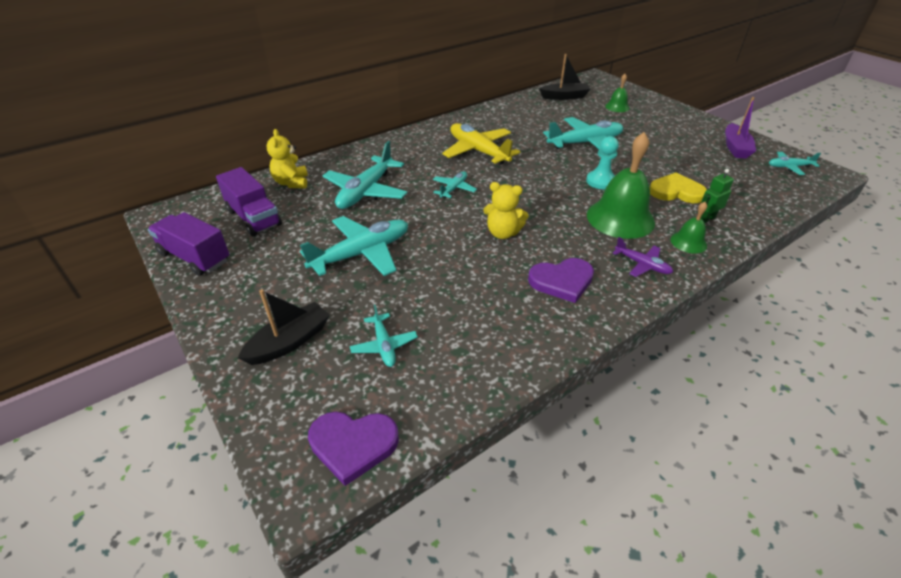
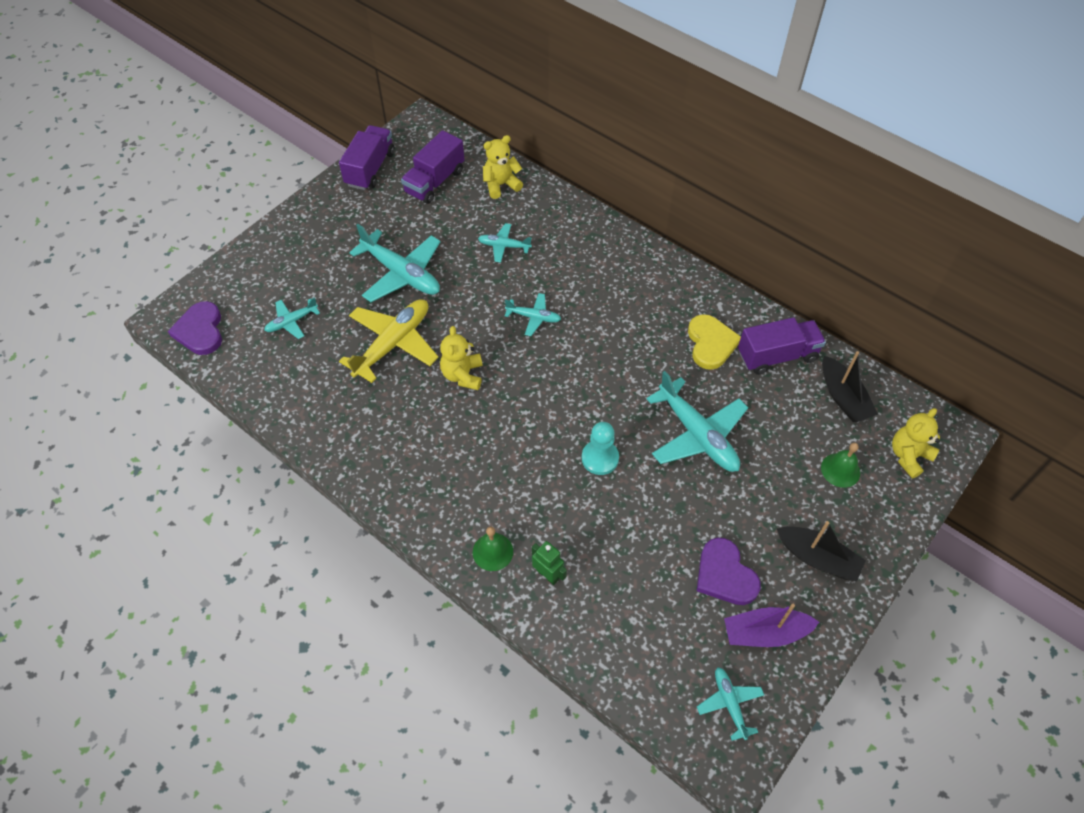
camera: 75 degrees right, 15 degrees up
(289, 342) = (286, 264): black boat -> black boat (817, 558)
(366, 191) = (504, 246): turquoise plane -> turquoise plane, size x0.52
(478, 151) = (628, 323): yellow plane -> yellow plane (393, 343)
(527, 108) = (777, 356): none -> purple truck
(562, 281) = (396, 434): purple heart -> purple heart (725, 575)
(609, 89) = (908, 456): none -> yellow teddy bear
(620, 218) = (522, 482): green bell -> none
(642, 265) = (439, 504): purple plane -> none
(676, 191) = (603, 543): yellow heart -> yellow heart (711, 343)

